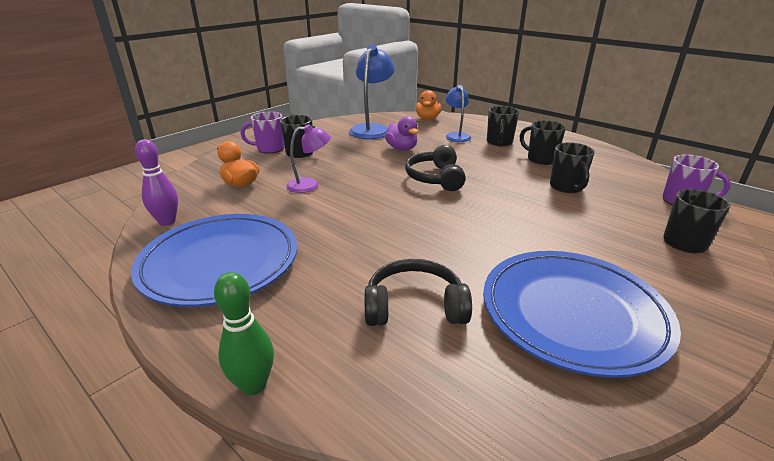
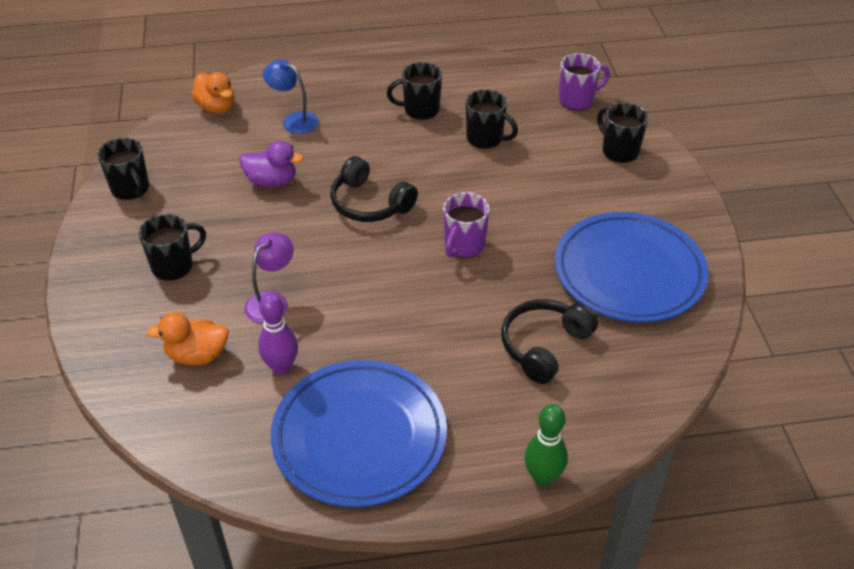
camera: 50 degrees left, 15 degrees up
(167, 221) = (222, 450): purple bowling pin -> purple bowling pin (281, 367)
(269, 149) = (122, 286): purple mug -> purple mug (464, 246)
(372, 129) = (183, 169): blue lamp -> none
(499, 142) = (351, 105): black mug -> black mug (131, 189)

